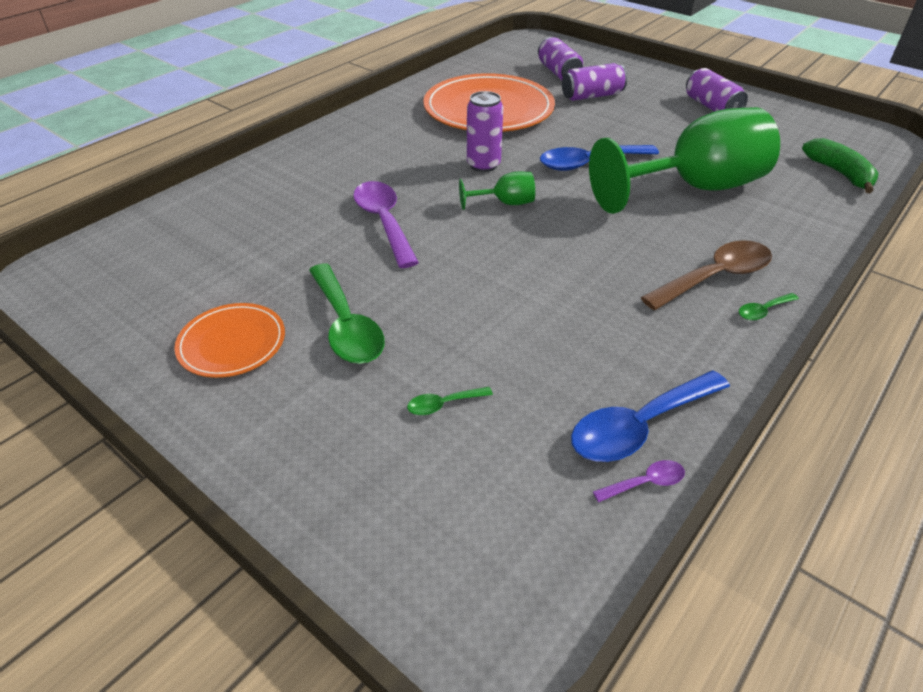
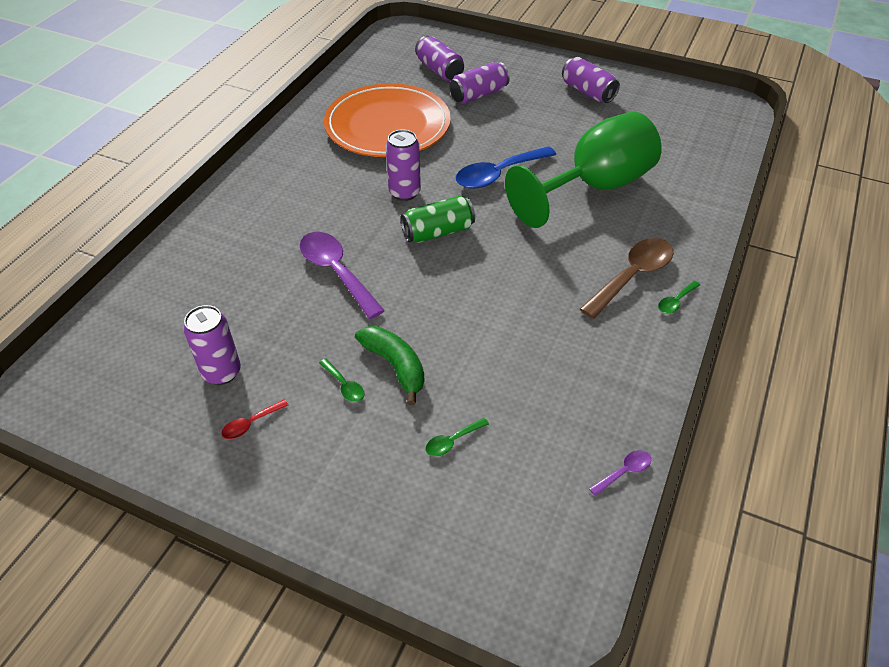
camera: 15 degrees left, 5 degrees up
(227, 290) = (221, 372): none -> purple can
(232, 343) = (251, 424): orange plate -> red spoon
(346, 325) = (344, 385): green spoon -> green spoon, size x0.46
(505, 203) = (438, 232): green goblet -> green can
(639, 426) = (608, 426): blue spoon -> none
(839, 173) = (708, 150): green banana -> green banana (395, 366)

